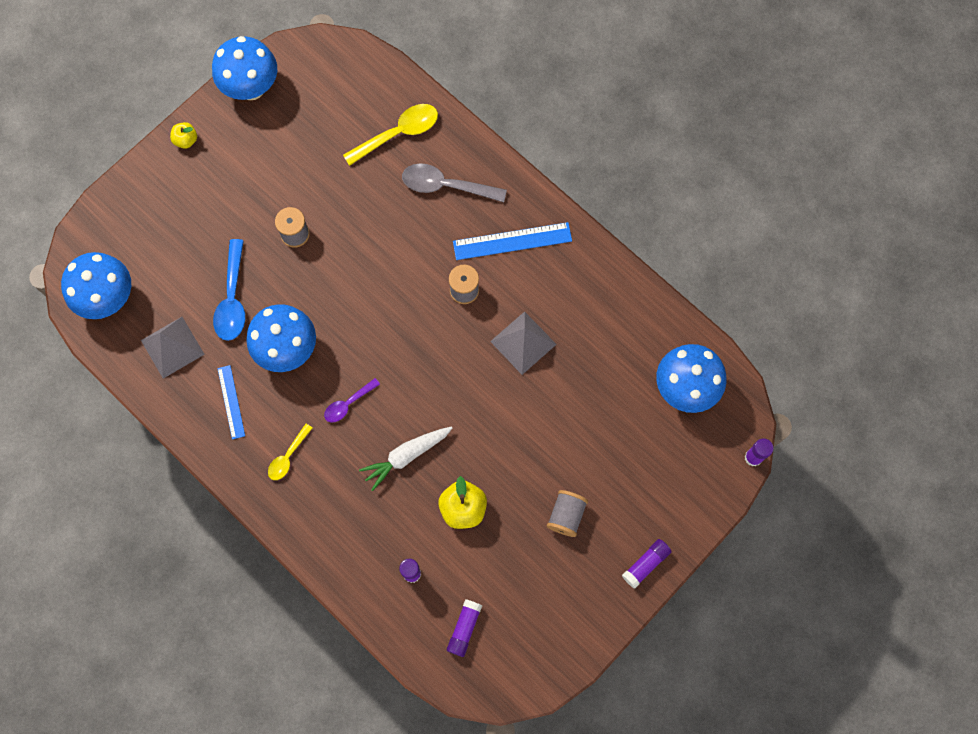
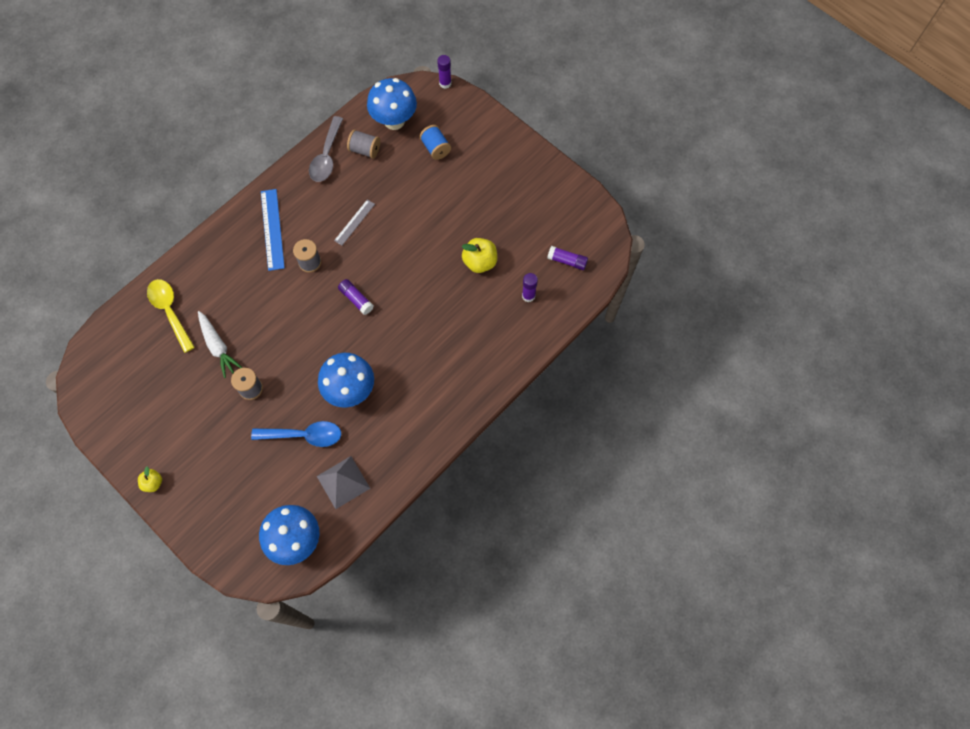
camera: 90 degrees left, 5 degrees down
(231, 402) = (392, 432): blue ruler -> none
(251, 87) = (110, 430): blue mushroom -> none
(288, 456) = (438, 386): yellow spoon -> none
(348, 404) = (397, 343): purple spoon -> none
(406, 456) = (440, 301): white carrot -> white carrot (218, 346)
(446, 186) = (220, 275): grey spoon -> grey spoon (326, 156)
(523, 342) = (354, 222): grey pyramid -> grey ruler
(566, 515) = (485, 196): grey spool -> grey spool (365, 150)
(642, 446) = (435, 148): none -> blue spool
(646, 564) = (519, 148): purple glue stick -> purple glue stick (356, 299)

